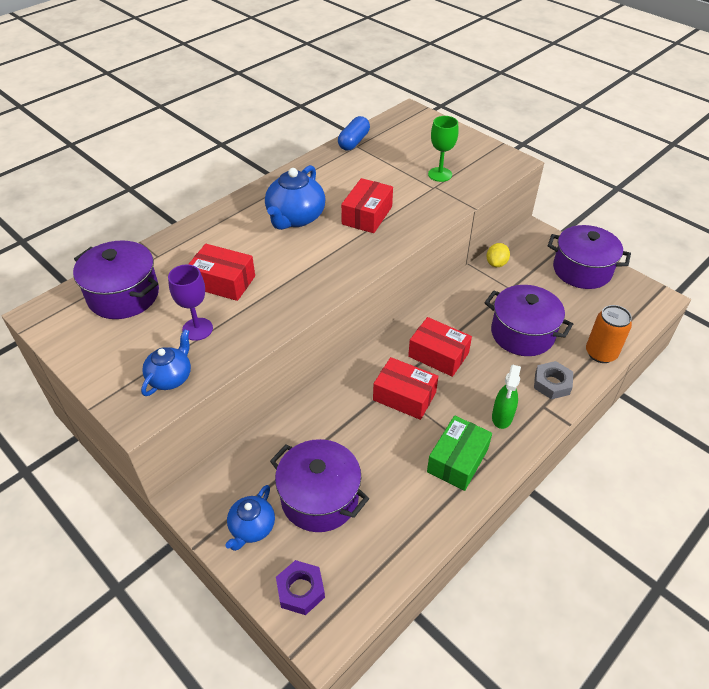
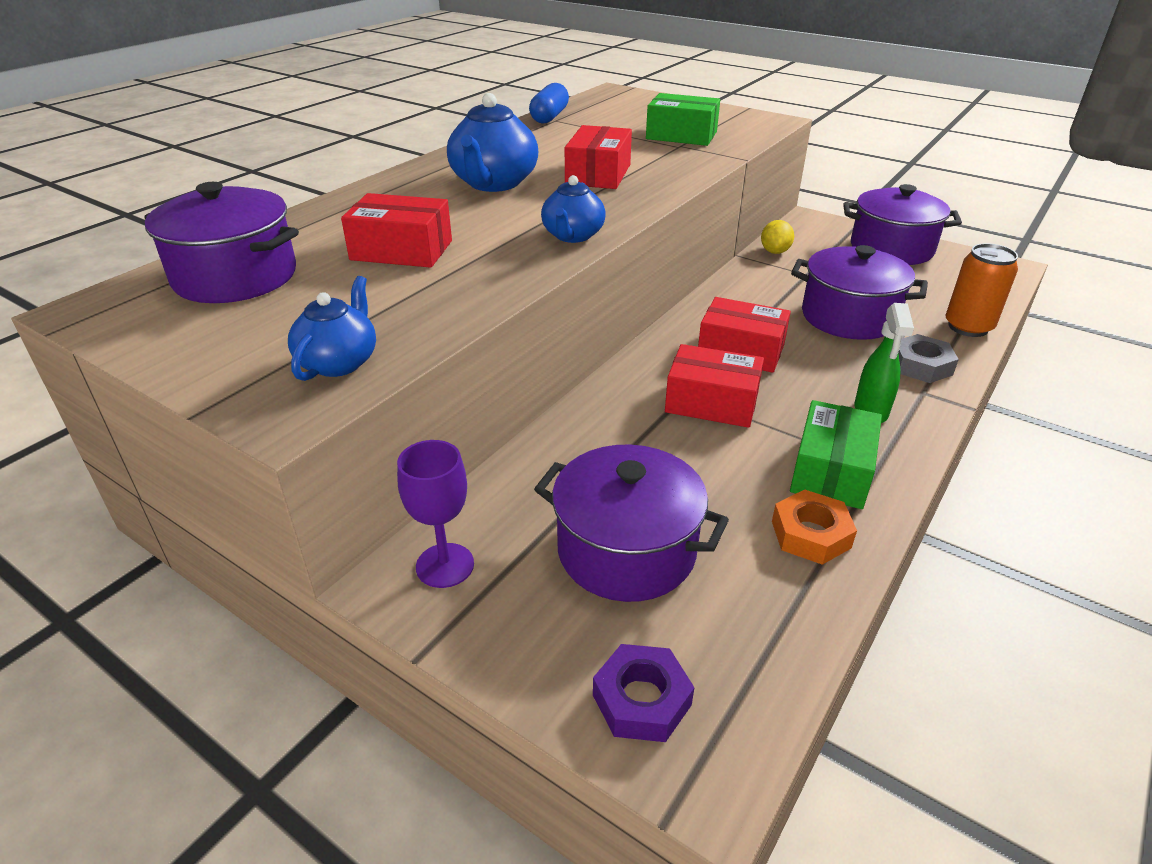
camera: 10 degrees left, 10 degrees down
(197, 329) = (373, 303): purple goblet -> purple goblet (445, 565)
(252, 527) = (519, 611): blue teapot -> blue teapot (572, 236)
(427, 503) = (810, 534): none -> orange nut
(440, 174) = (681, 135): green goblet -> green box

